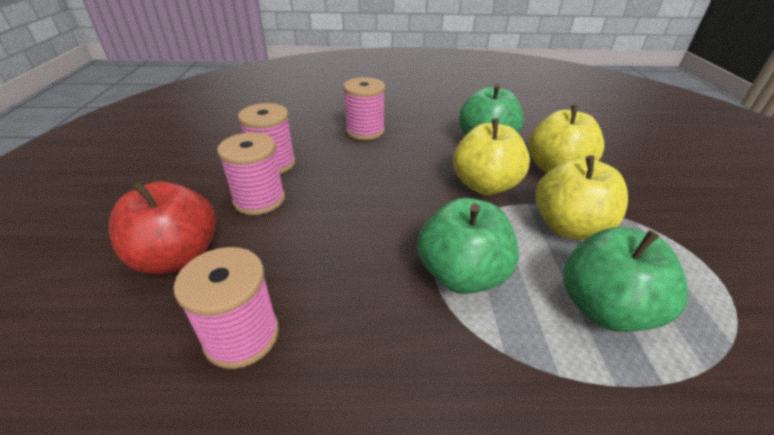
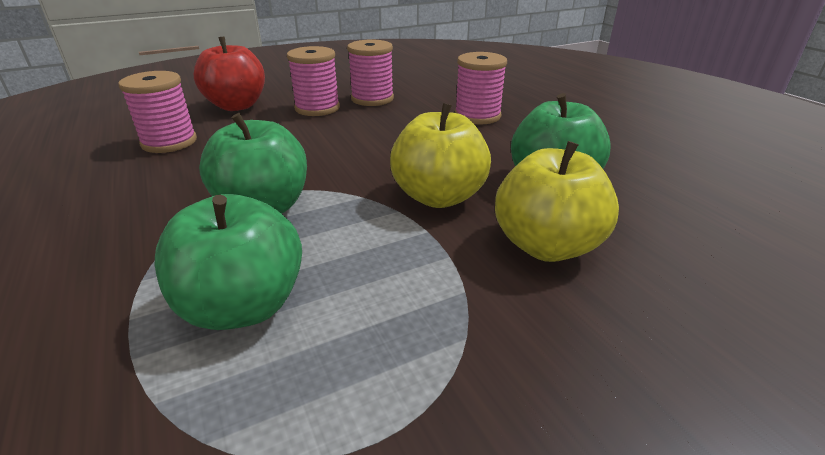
camera: 65 degrees right, 5 degrees down
(569, 227) = (396, 268): yellow apple -> none

